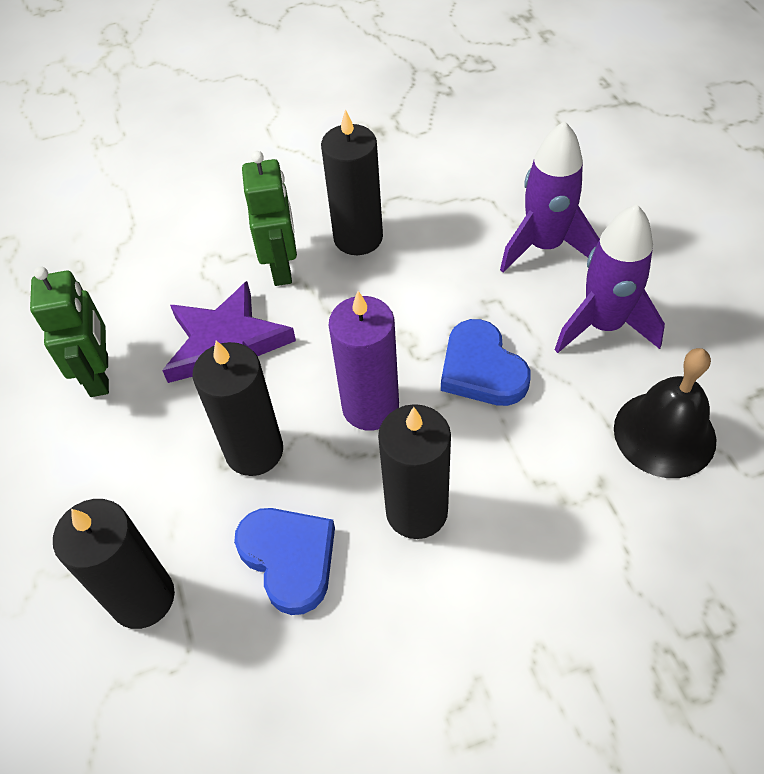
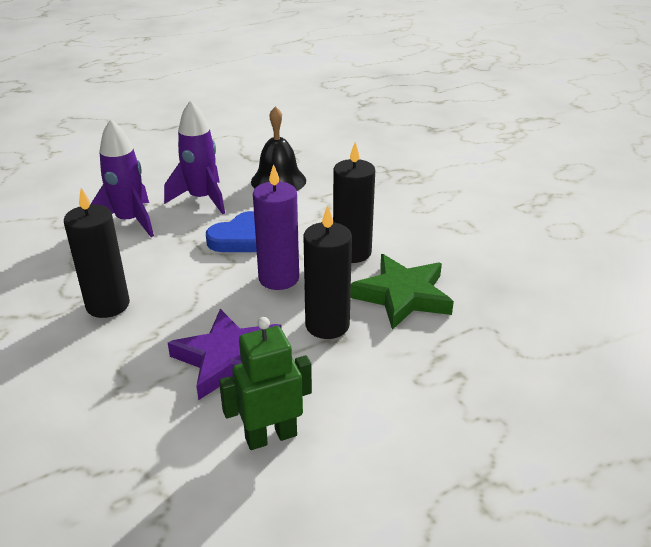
camera: 105 degrees left, 20 degrees down
(143, 598) = (458, 355): black candle -> none
(282, 267) = (139, 343): green robot -> none
(289, 559) = (402, 296): blue heart -> green star

